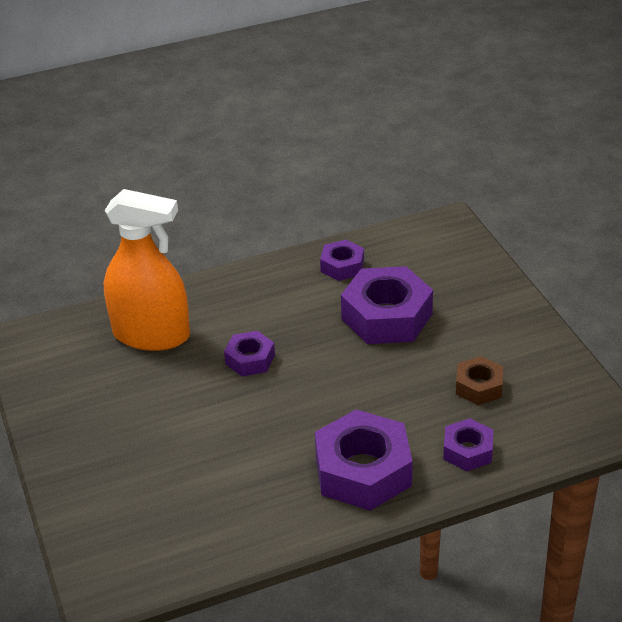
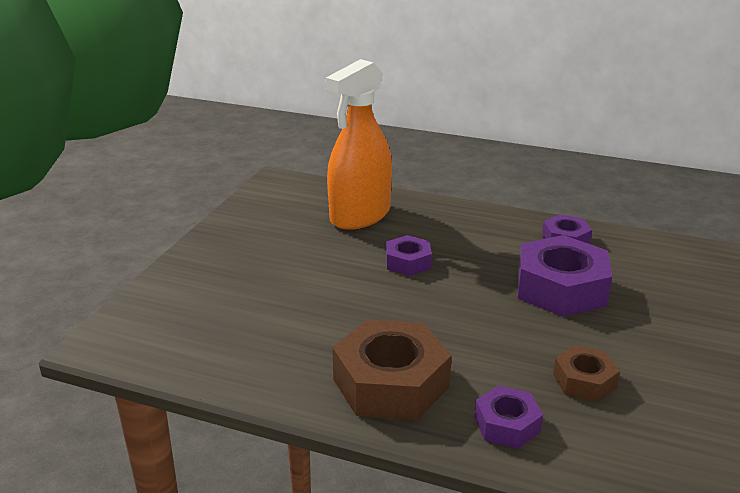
camera: 40 degrees right, 10 degrees down
(151, 335) = (360, 215): orange spray bottle -> orange spray bottle turned 75 degrees clockwise
(363, 471) = (390, 383): purple nut -> brown nut

